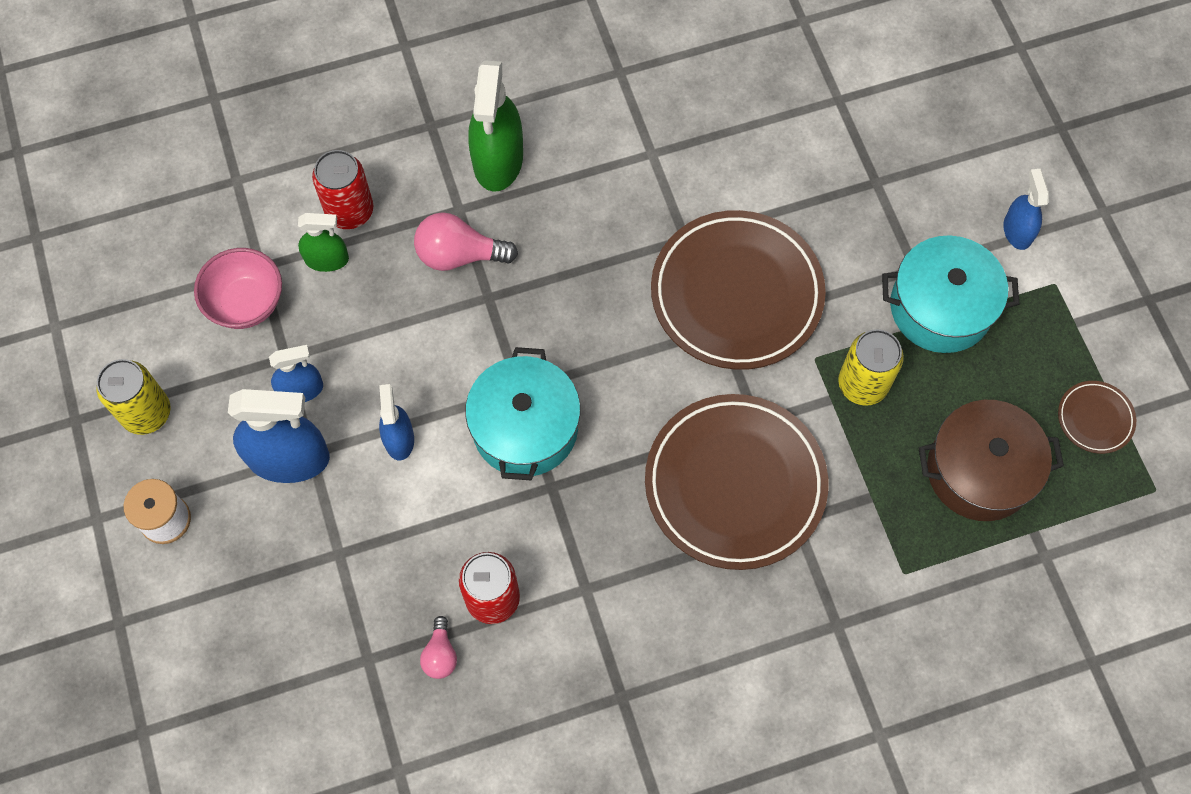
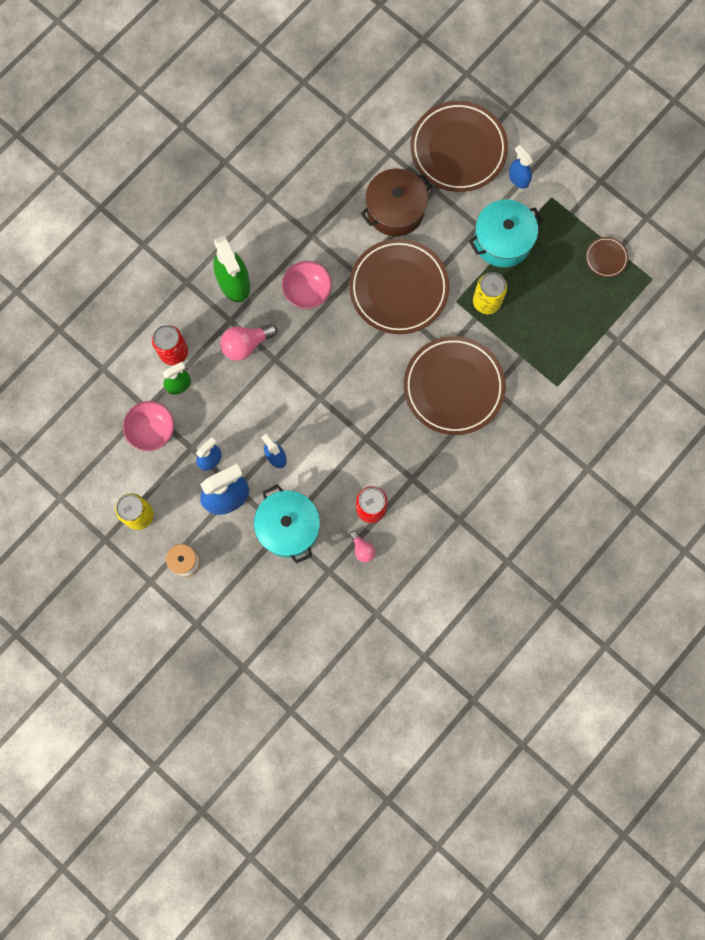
camera: 30 degrees left, 10 degrees up
(525, 428) = (335, 416): turquoise pot -> turquoise pot (288, 527)
(596, 228) = (307, 292): none -> pink bowl
(946, 144) = (458, 149): none -> brown plate
(979, 471) = (565, 315): brown pot -> brown pot (395, 210)

